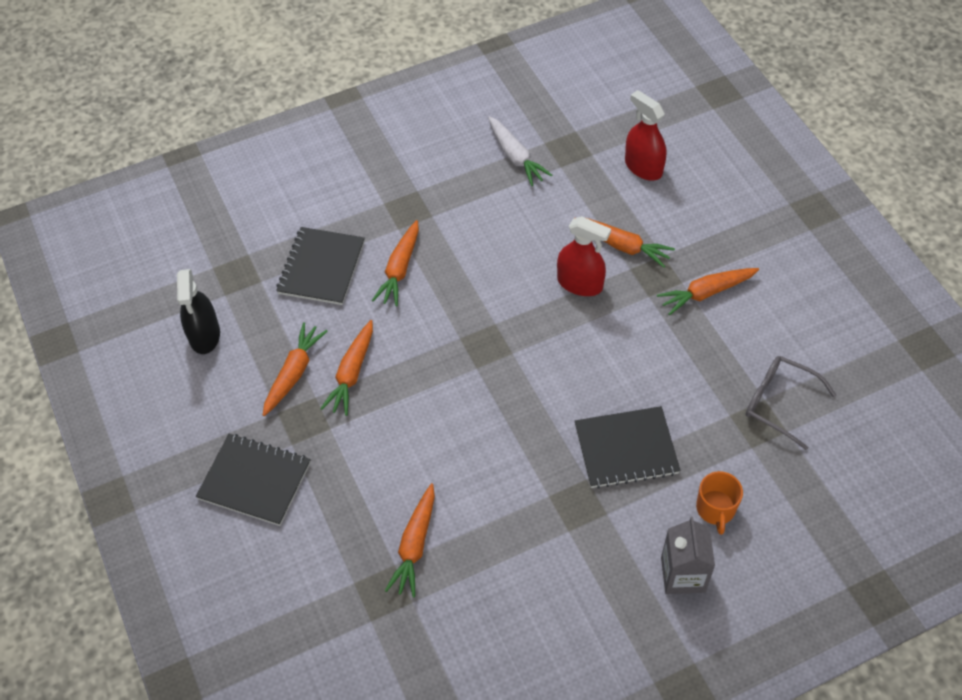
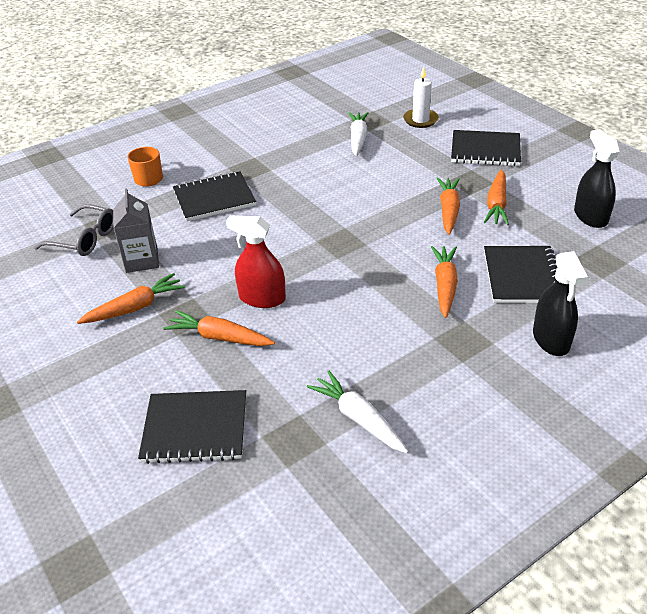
camera: 170 degrees right, 15 degrees down
(310, 576) = (420, 120): none -> white candle
(334, 198) = (551, 339): none -> black spray bottle
(415, 545) = (358, 139): orange carrot -> white carrot
(643, 167) = (195, 428): red spray bottle -> black notebook
(683, 574) = (175, 149): grey carton -> grey carton (141, 260)

